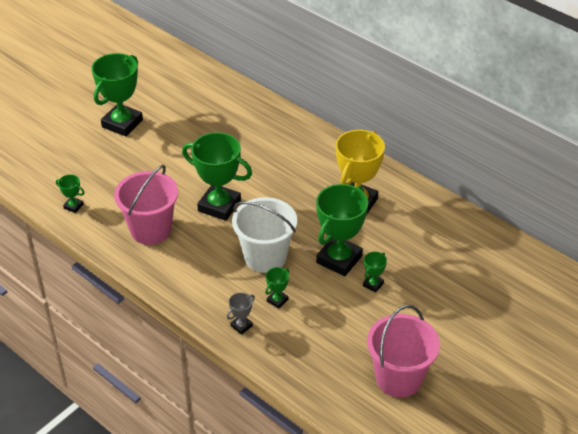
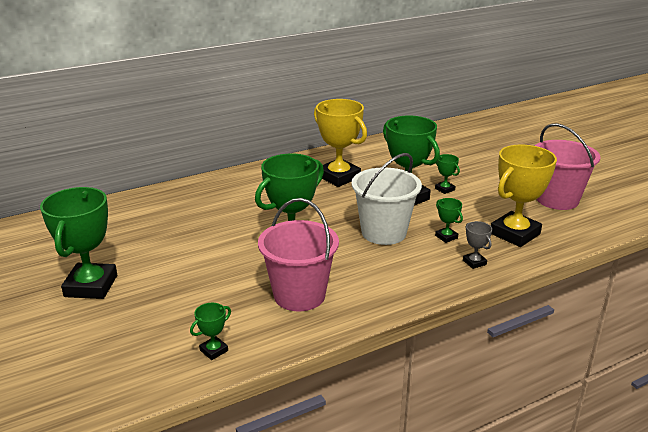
camera: 70 degrees left, 15 degrees down
(122, 123) = (91, 286): green trophy -> green trophy turned 45 degrees clockwise
(306, 349) = (515, 234): none -> yellow trophy

